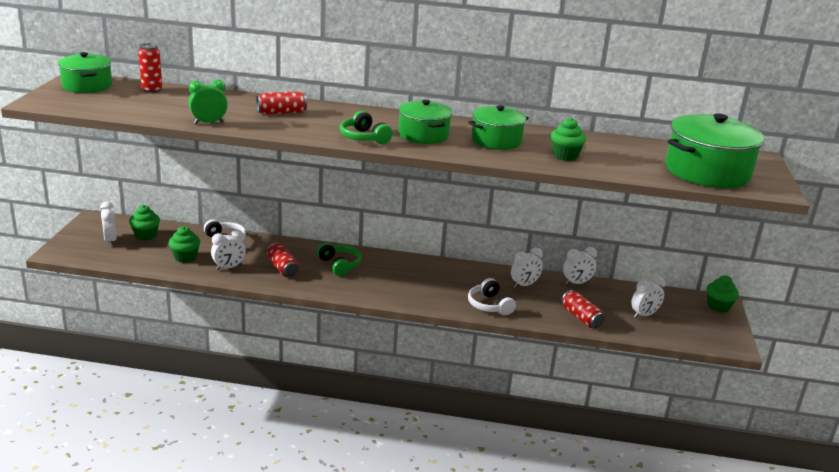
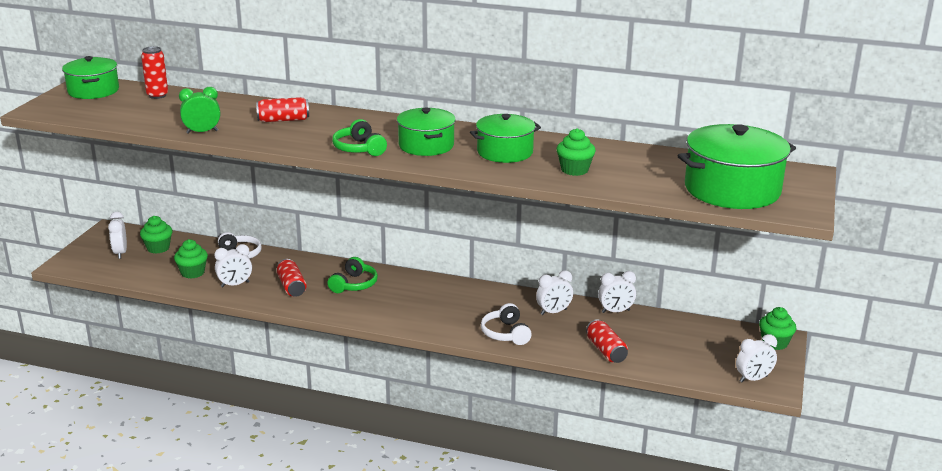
camera: 10 degrees right, 0 degrees up
(339, 265) = (354, 284): green headphones -> green headphones turned 45 degrees clockwise
(644, 315) = (681, 350): white clock -> white clock (753, 379)

